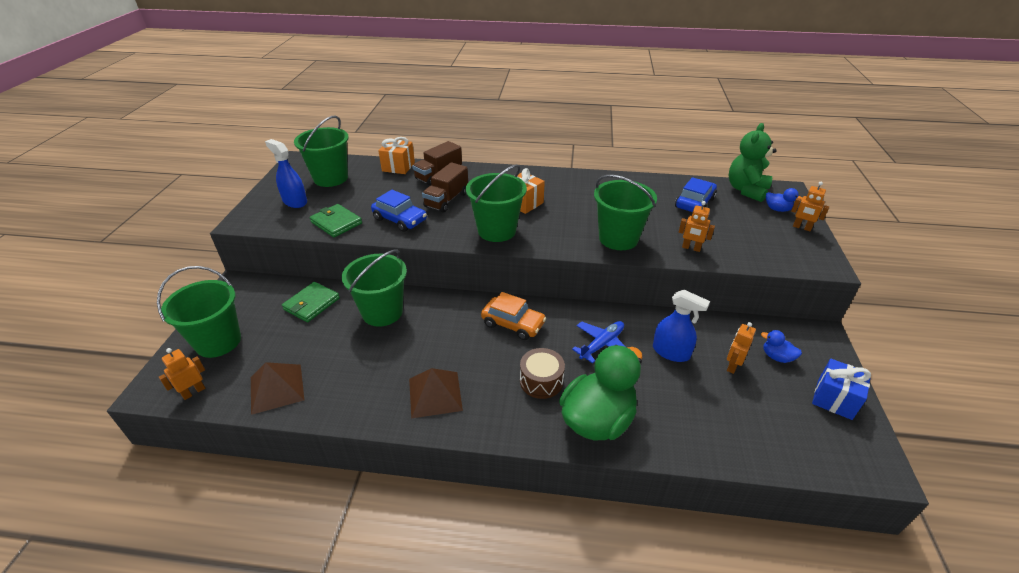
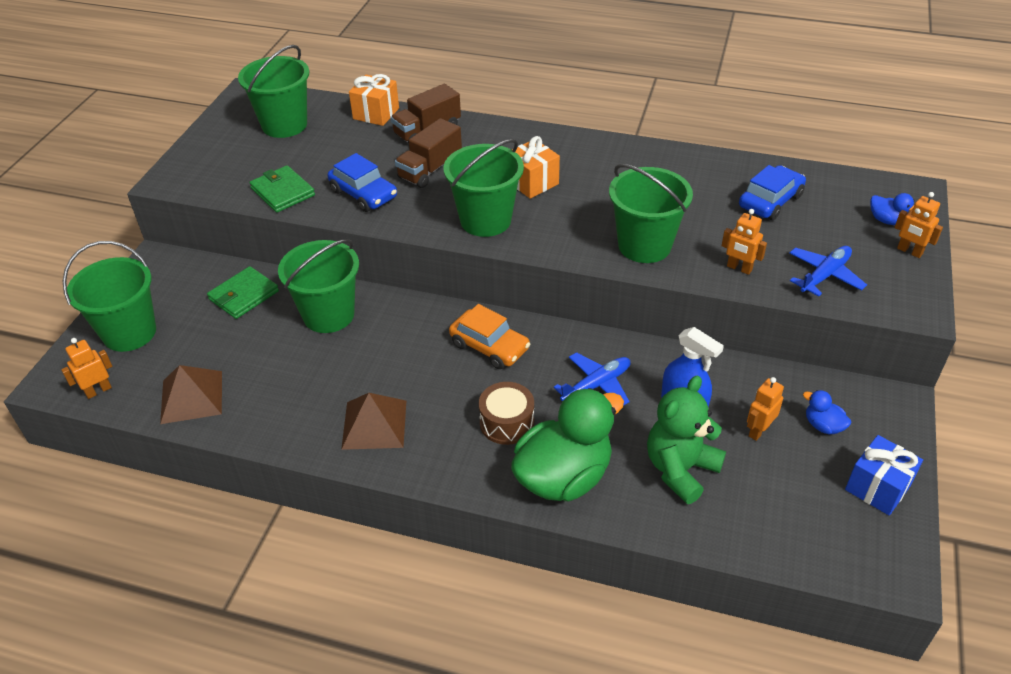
camera: 10 degrees right, 5 degrees up
(295, 201) = (234, 157): blue spray bottle -> none
(746, 190) = (854, 187): green teddy bear -> green teddy bear (680, 469)
(752, 248) = (824, 275): none -> blue plane

